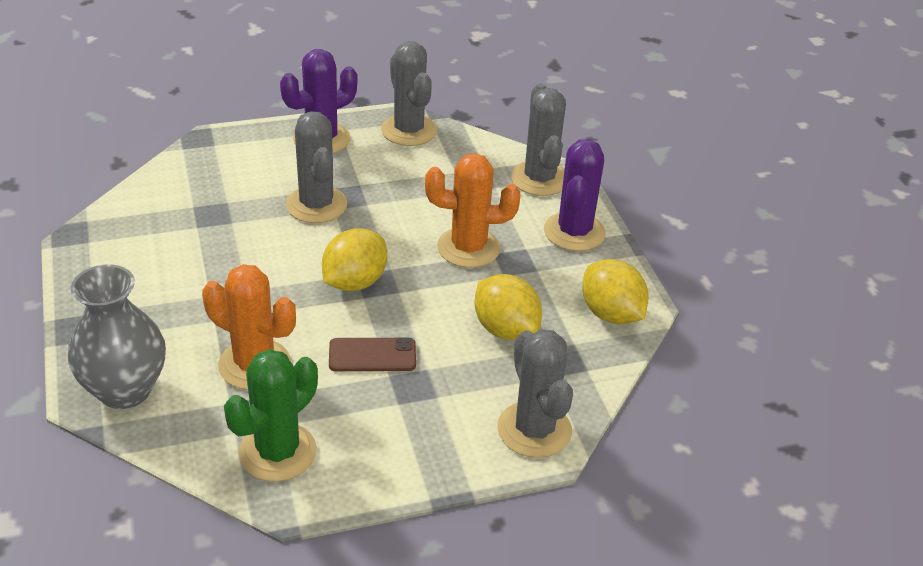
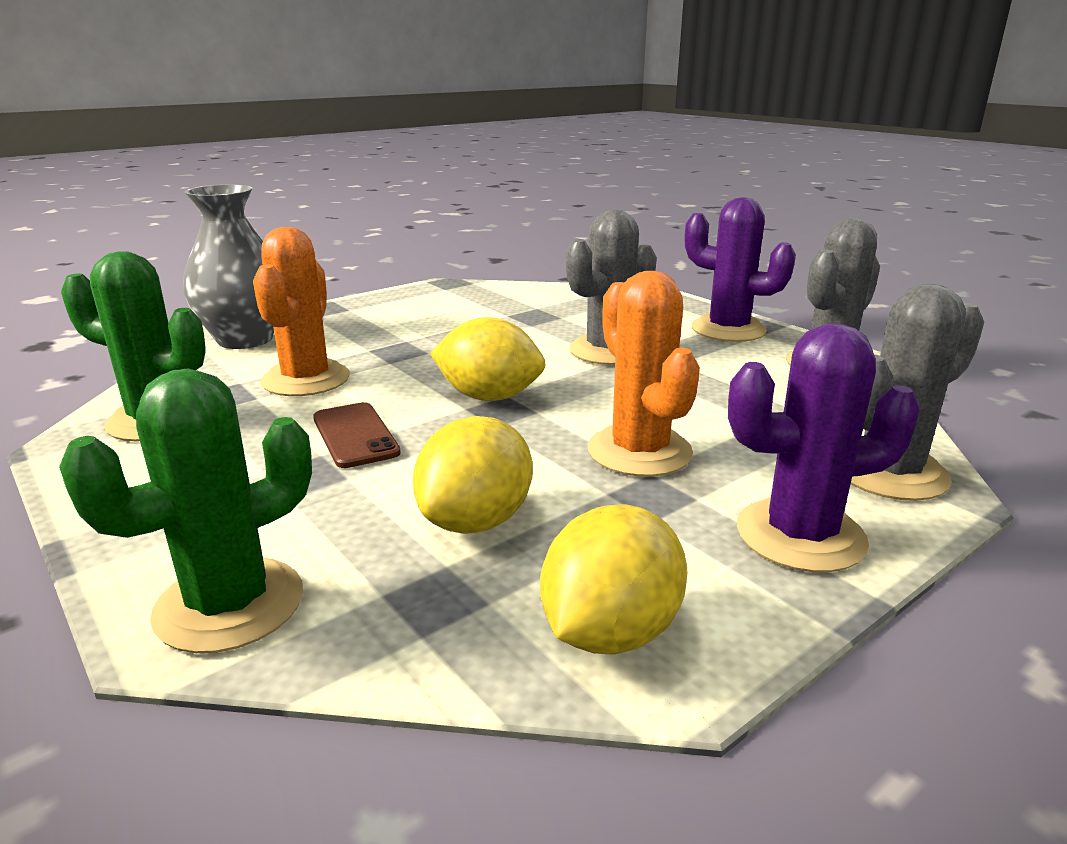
camera: 70 degrees right, 15 degrees down
(534, 430) = (229, 604): grey cactus -> green cactus

